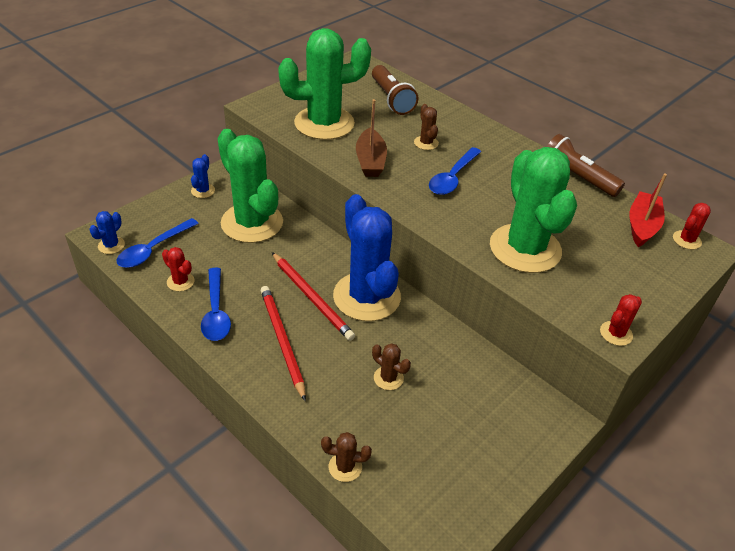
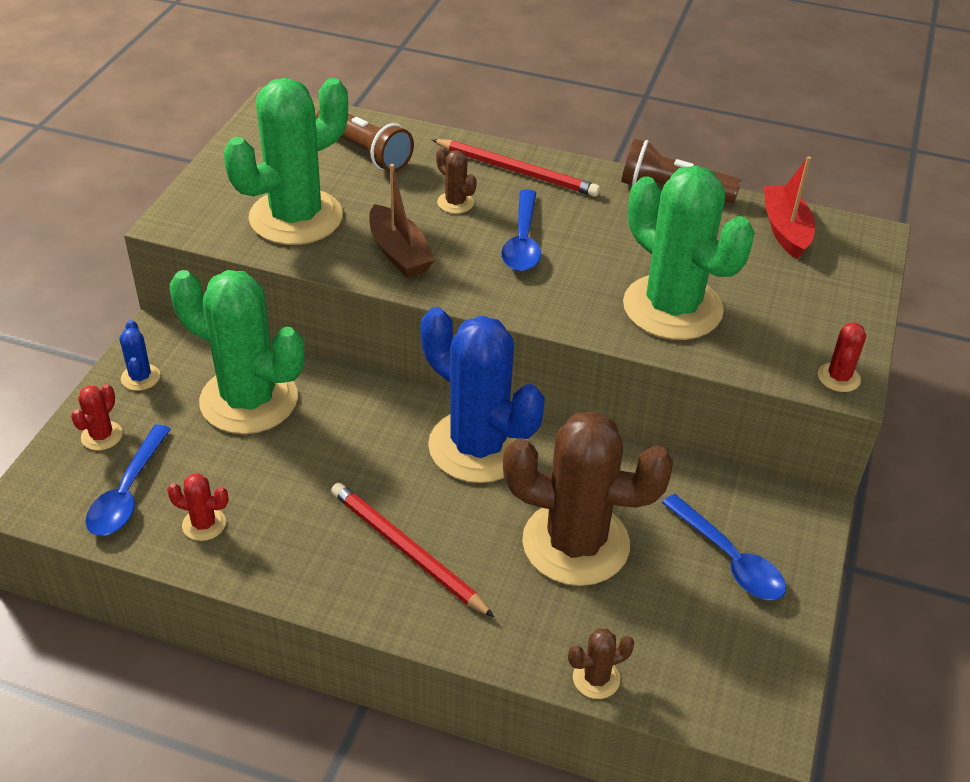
camera: 25 degrees left, 0 degrees up
(111, 245) = (56, 510): blue cactus -> none
(216, 312) = (287, 547): blue spoon -> blue spoon (729, 559)
(312, 298) = (406, 475): red pencil -> red pencil (517, 171)
(388, 378) = (575, 543): brown cactus -> brown cactus, size x2.48
(686, 240) = (844, 231): red cactus -> red cactus (102, 436)

